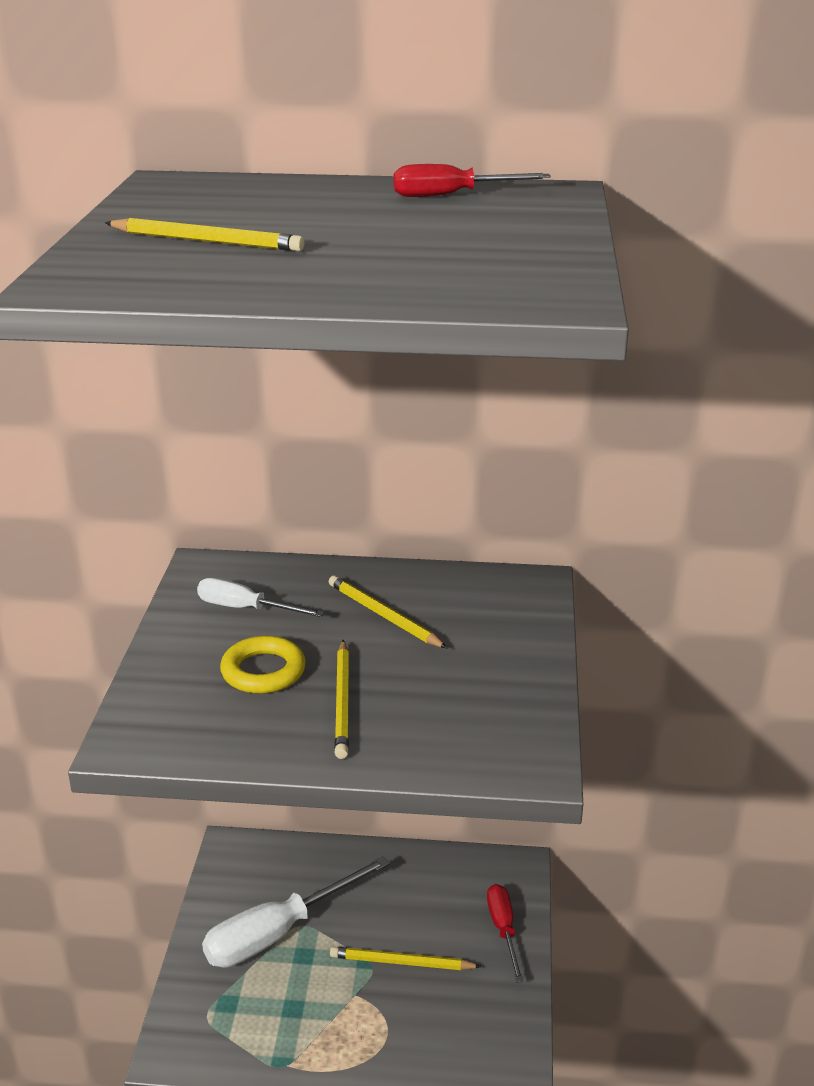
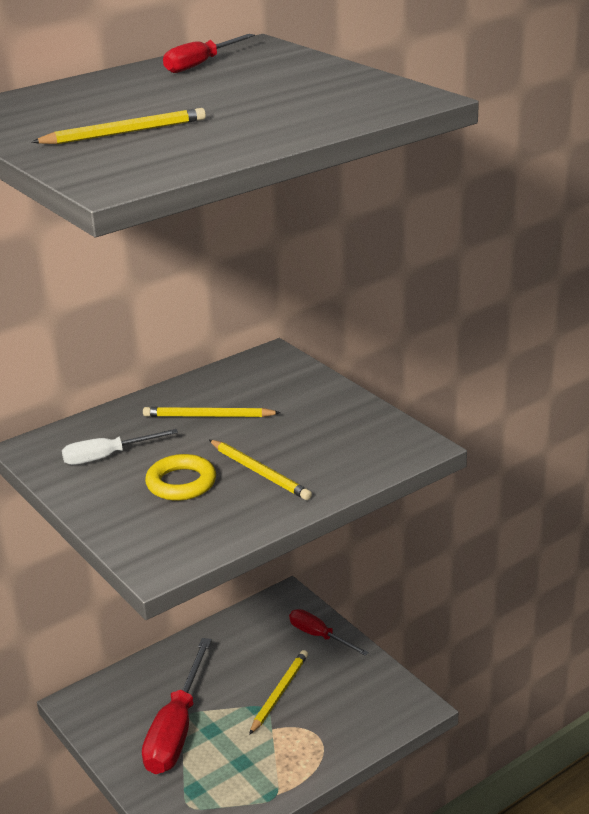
camera: 40 degrees left, 0 degrees up
(278, 933) = (176, 729): white screwdriver -> red screwdriver
(401, 962) = (279, 693): yellow pencil -> yellow pencil turned 150 degrees clockwise

